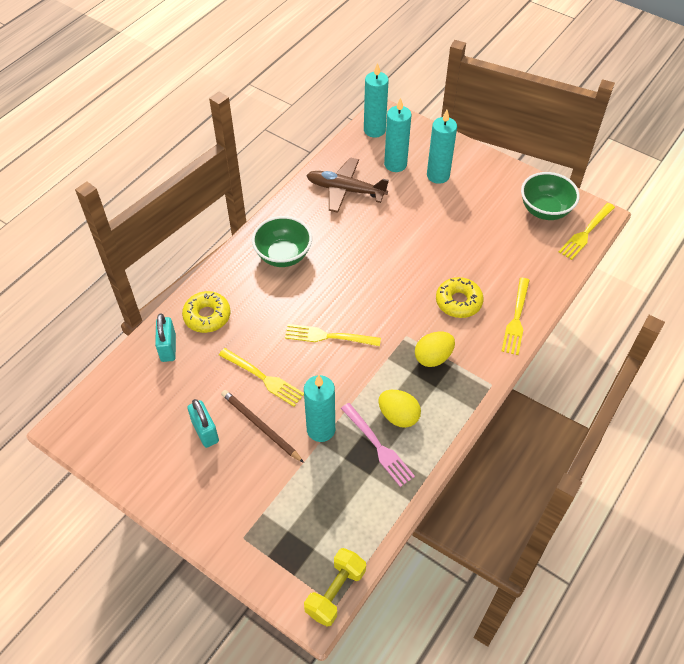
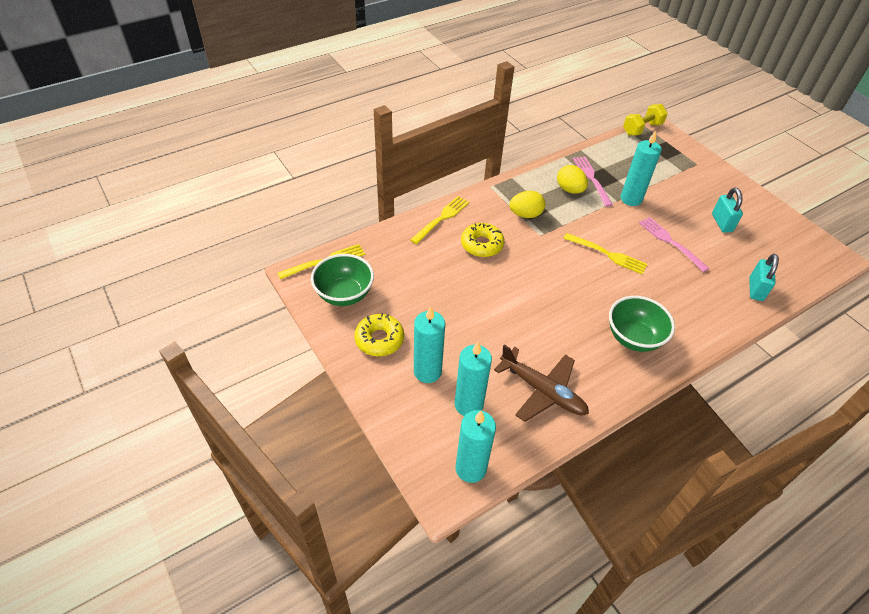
camera: 160 degrees left, 5 degrees down
(207, 316) = (718, 304): yellow donut -> yellow donut (379, 339)
(260, 426) = (677, 214): brown pencil -> none
(263, 378) = (670, 242): yellow fork -> pink fork

